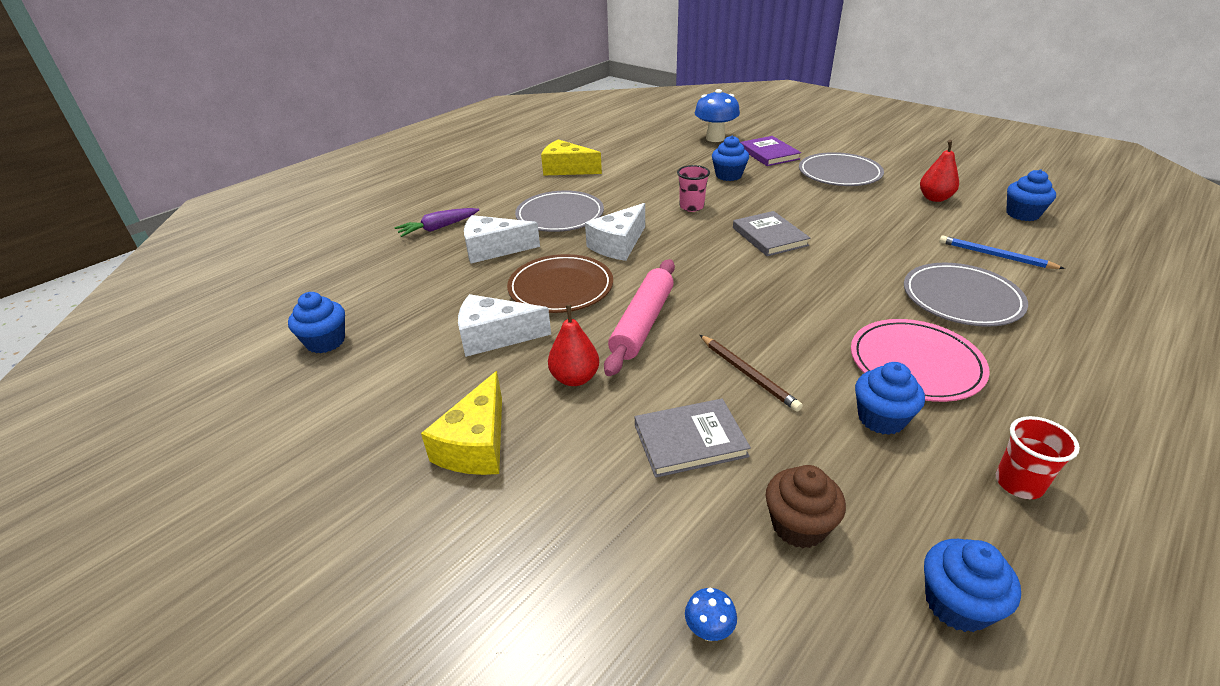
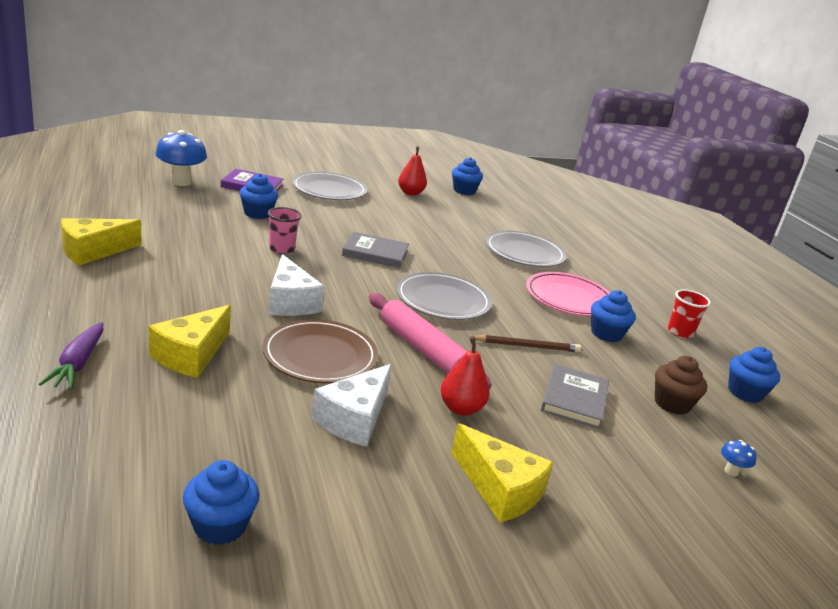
camera: 65 degrees left, 10 degrees down
(493, 249) = (191, 355): white cheese -> yellow cheese
(560, 215) = (186, 298): grey plate -> grey plate (443, 300)
(995, 256) = (495, 221): blue pencil -> none

